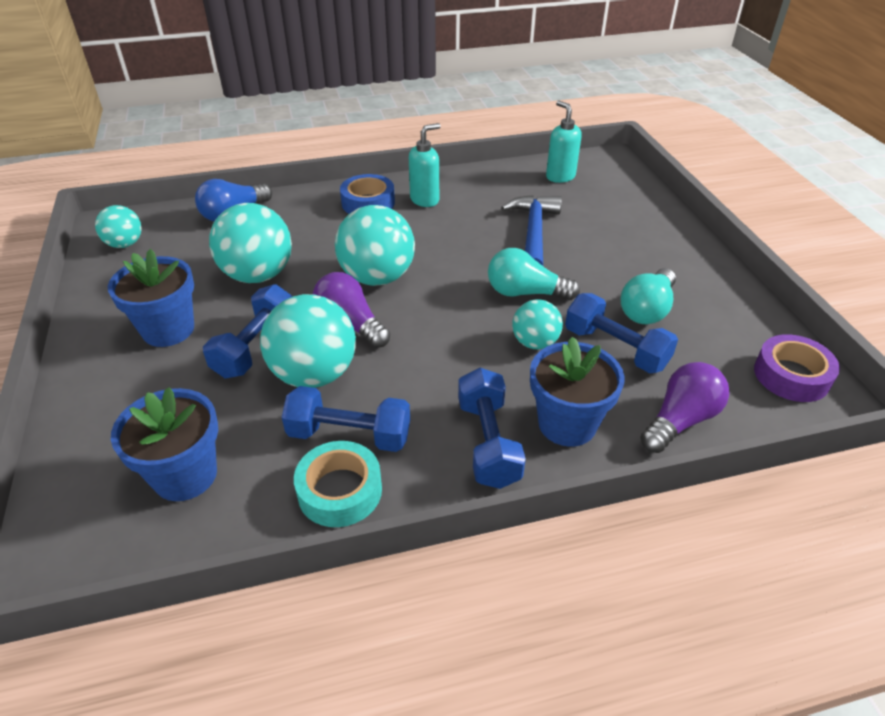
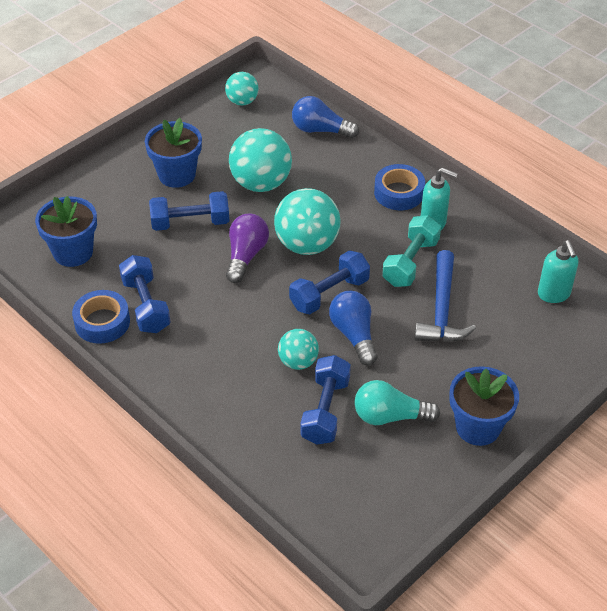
camera: 60 degrees right, 5 degrees up
(314, 374) = (185, 263): turquoise ball -> none
(340, 491) = (102, 322): turquoise tape -> blue tape
(461, 228) = (410, 262): none -> turquoise dumbbell
(488, 442) = (182, 374): blue dumbbell -> blue dumbbell (329, 294)
(525, 293) = (354, 335): turquoise light bulb -> blue light bulb
(533, 233) = (442, 309): blue hammer -> blue hammer turned 120 degrees clockwise
(560, 176) = (554, 294): turquoise soap dispenser -> turquoise soap dispenser turned 135 degrees clockwise
(567, 424) = (226, 408): blue flower pot -> blue flower pot (478, 427)
(680, 420) = (271, 470): purple light bulb -> none
(791, 375) = (371, 529): purple tape -> none

